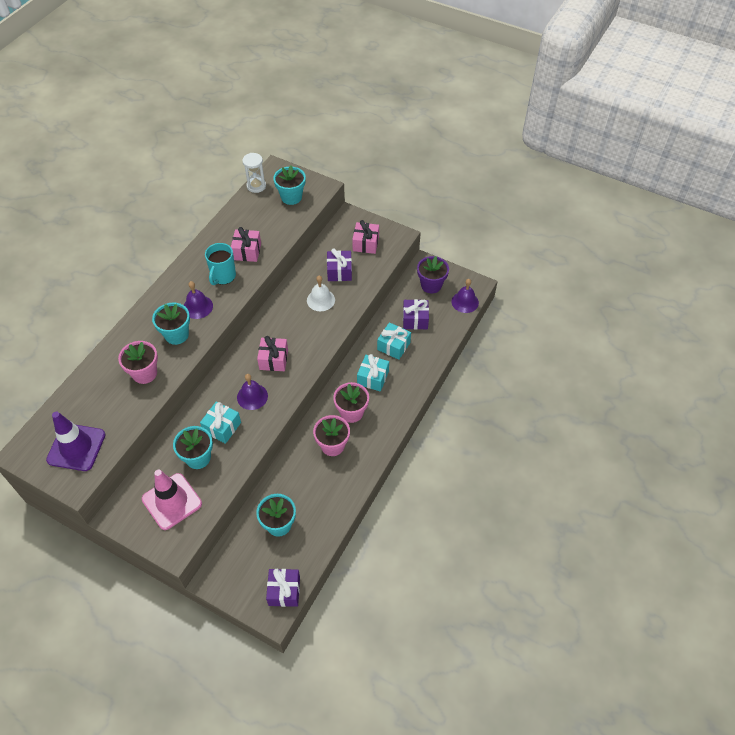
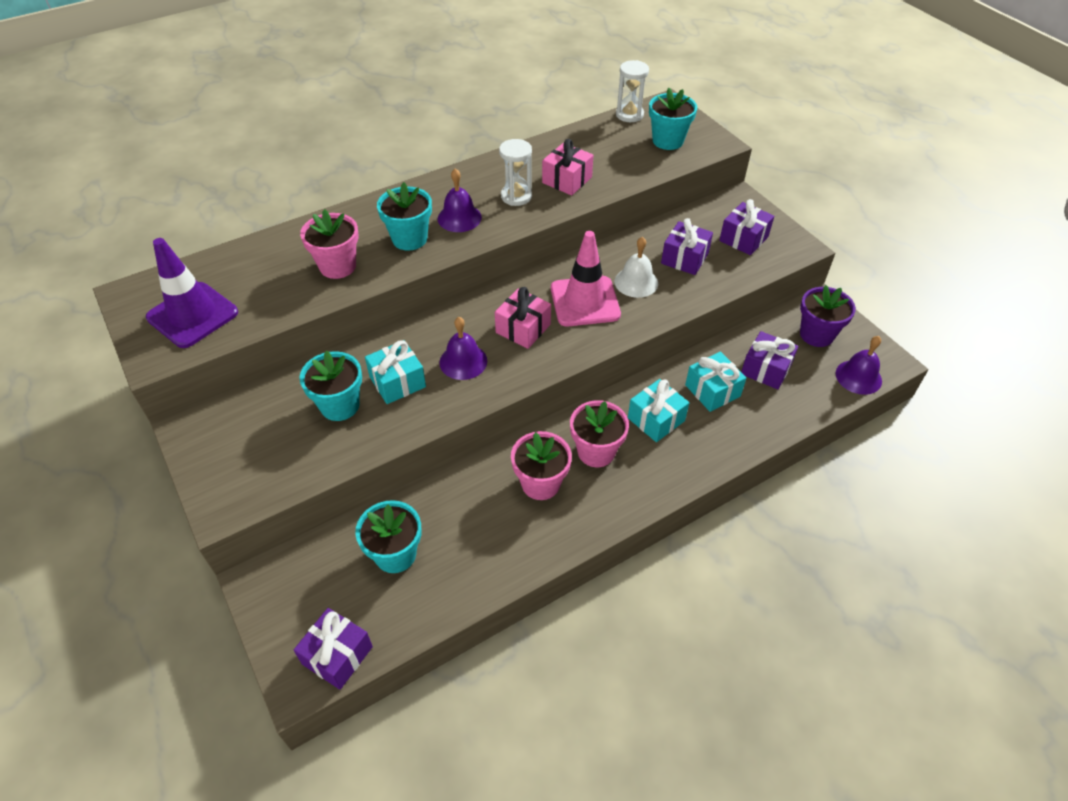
camera: 30 degrees right, 5 degrees down
(172, 501) = (267, 444): pink traffic cone -> pink traffic cone (585, 301)
(223, 276) = (516, 196): turquoise mug -> white hourglass
(365, 243) = (743, 239): pink gift -> purple gift

